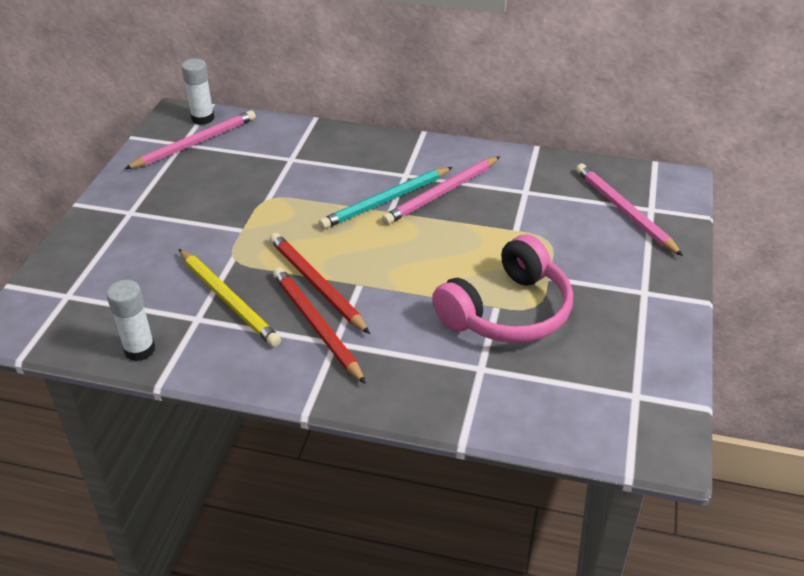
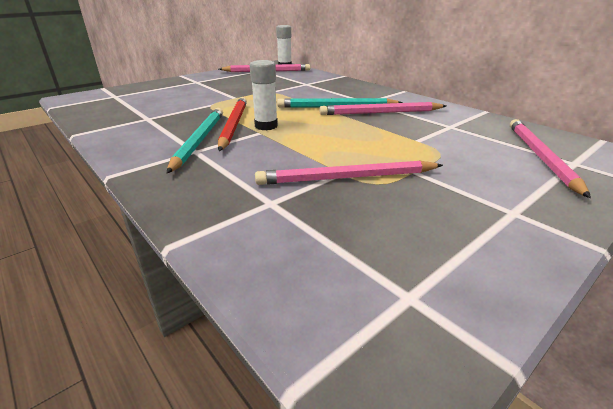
camera: 35 degrees right, 10 degrees down
(139, 350) = (97, 120): white glue stick -> white glue stick (266, 126)
(228, 300) = (176, 117): yellow pencil -> none
(316, 326) = (199, 140): red pencil -> turquoise pencil
(507, 311) = (347, 178): pink headphones -> pink pencil

